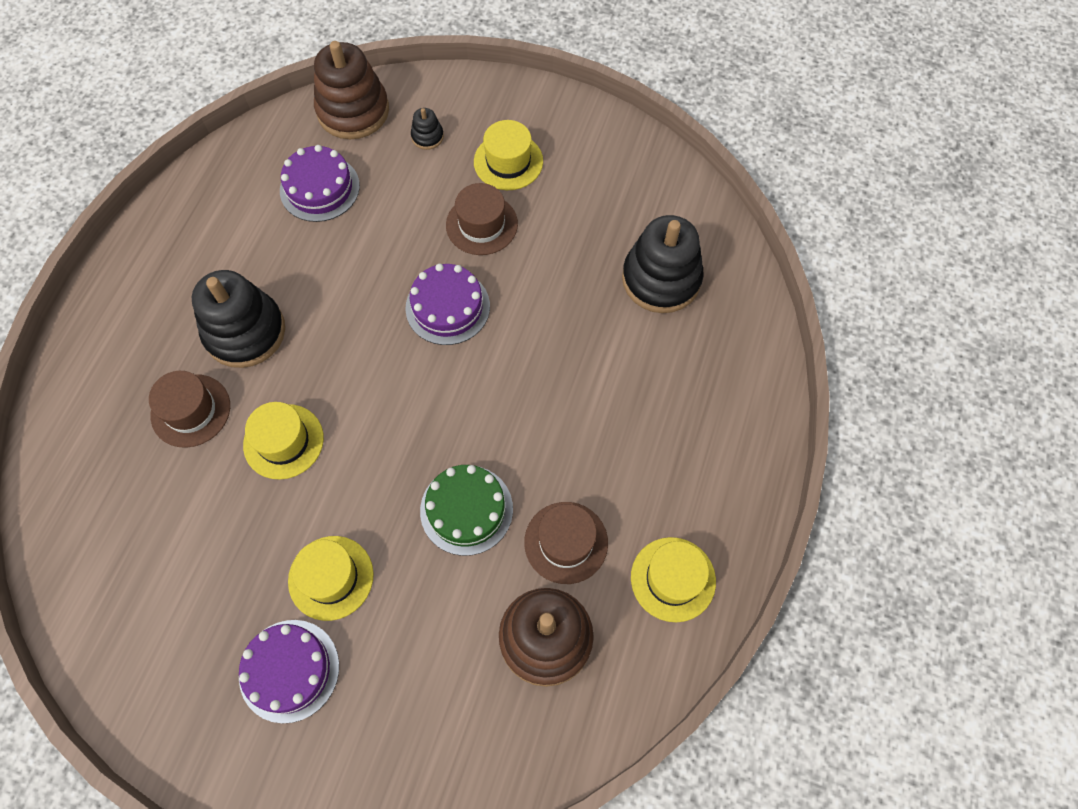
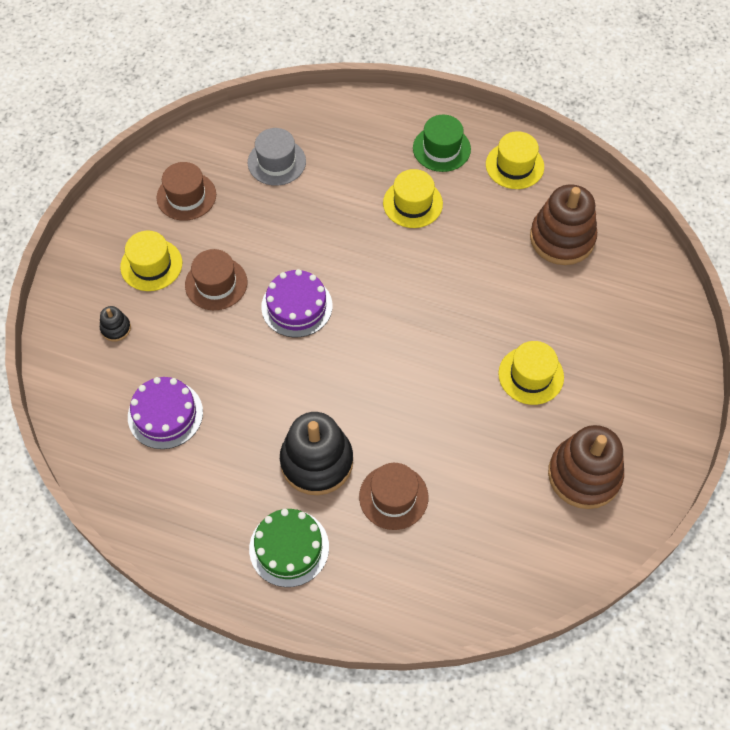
camera: 90 degrees left, 5 degrees down
(283, 441) = (420, 419): yellow hat -> yellow hat (412, 203)
(289, 670) = (602, 397): purple cake -> none
(353, 111) = (76, 392): brown stacking toy -> brown stacking toy (584, 475)
(466, 509) = (472, 288): green cake -> green cake (289, 548)
(566, 542) = (493, 226): brown hat -> brown hat (186, 196)
(661, 279) = (276, 162): black stacking toy -> grey hat
(697, 479) = (441, 149): none -> green hat

